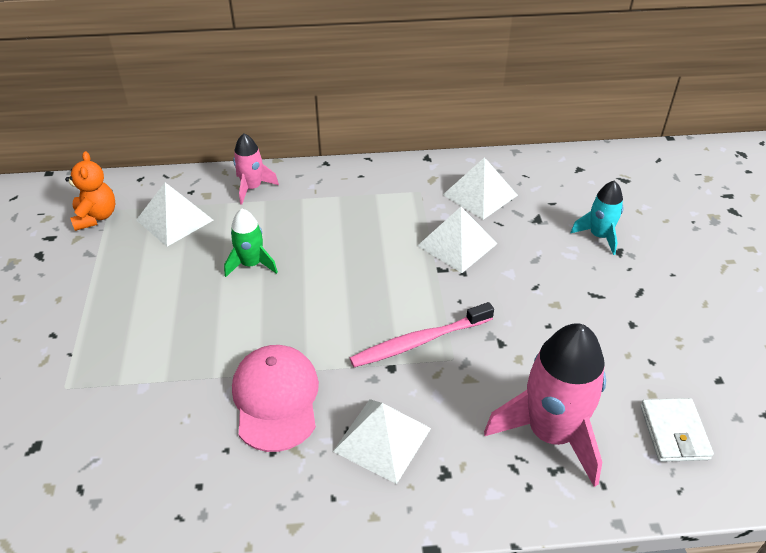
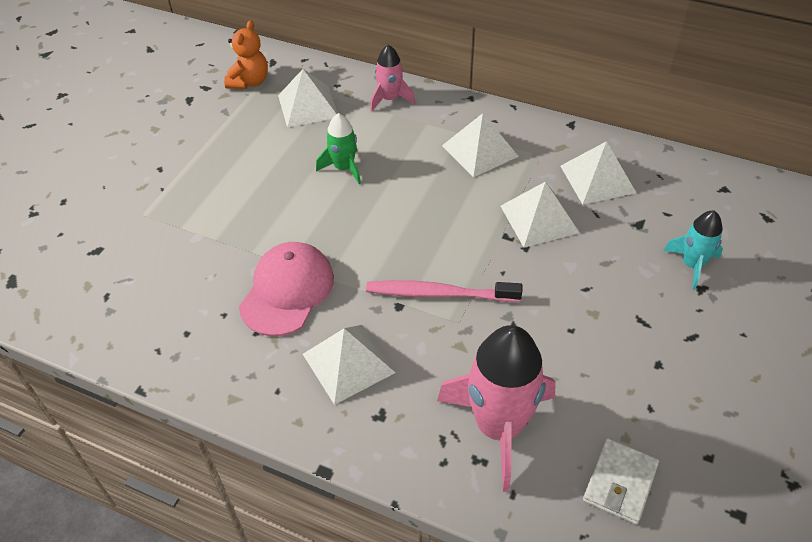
camera: 30 degrees right, 5 degrees up
(366, 205) = (480, 151): none -> white pyramid

